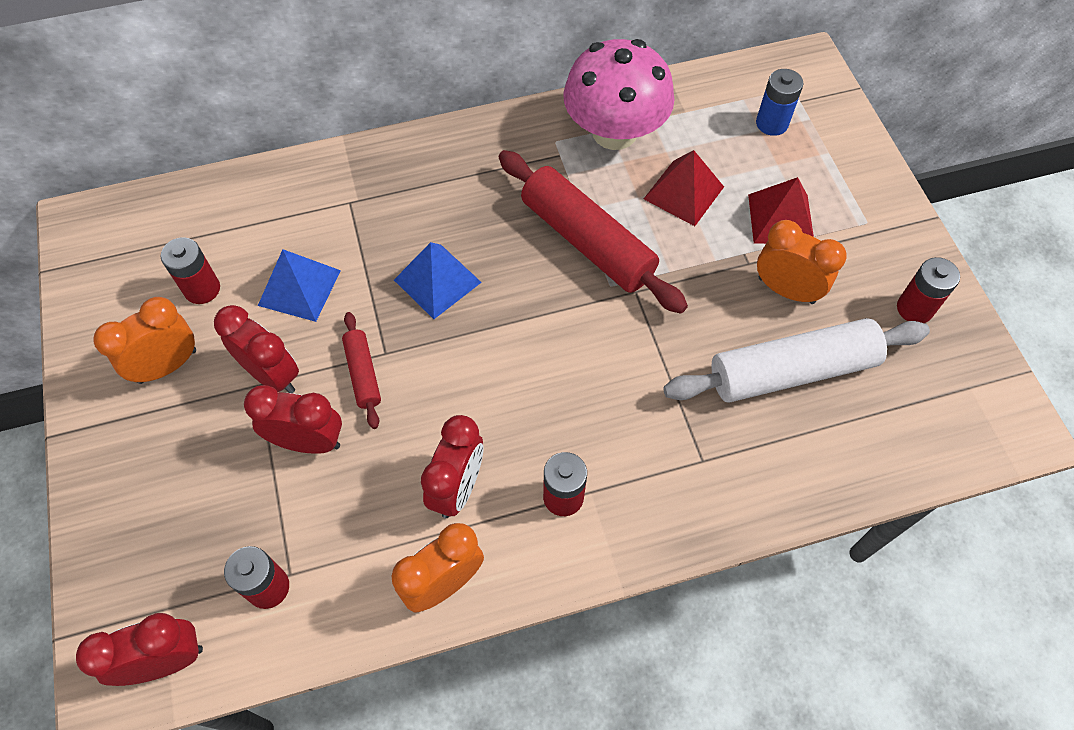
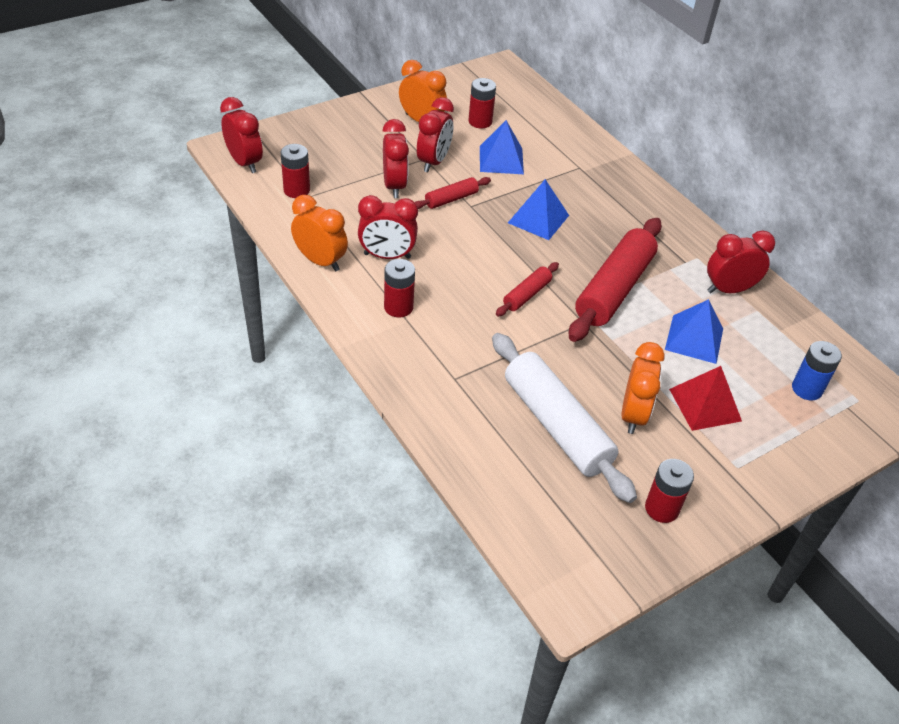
camera: 70 degrees right, 15 degrees down
(575, 337) = (527, 295): none -> red rolling pin
(614, 132) = (728, 290): pink mushroom -> red clock
(683, 192) = (694, 339): red pyramid -> blue pyramid

